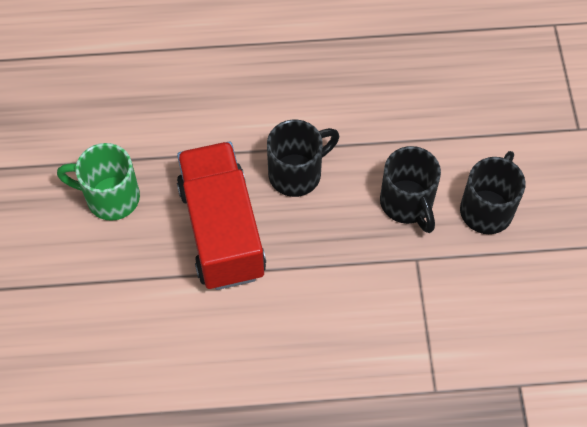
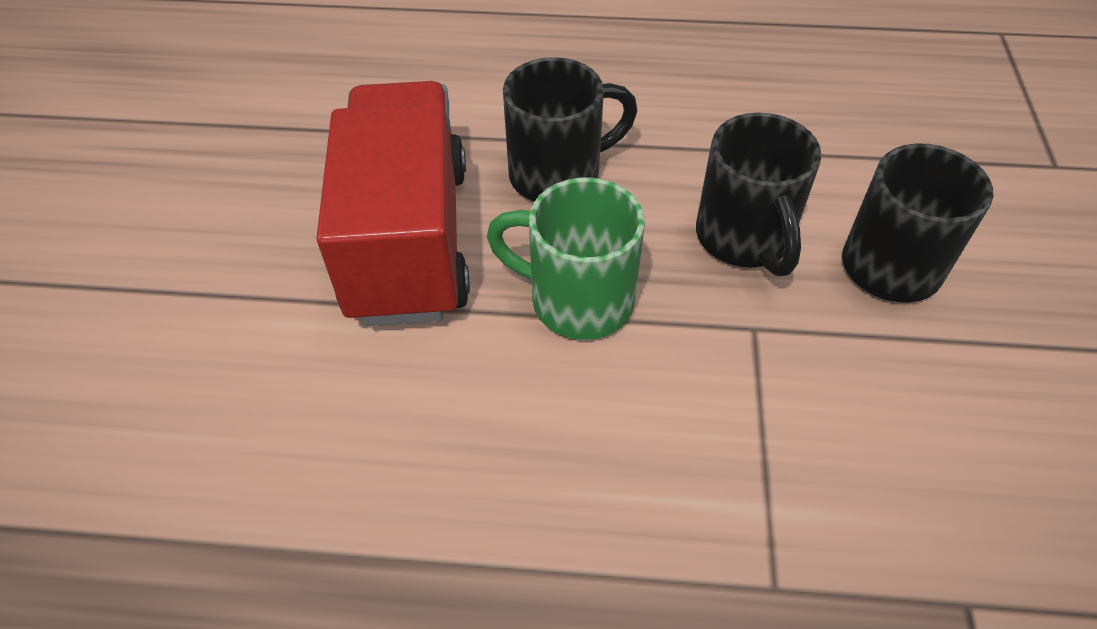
camera: 10 degrees right, 10 degrees down
(110, 197) = (242, 173): green mug -> green mug (577, 300)

